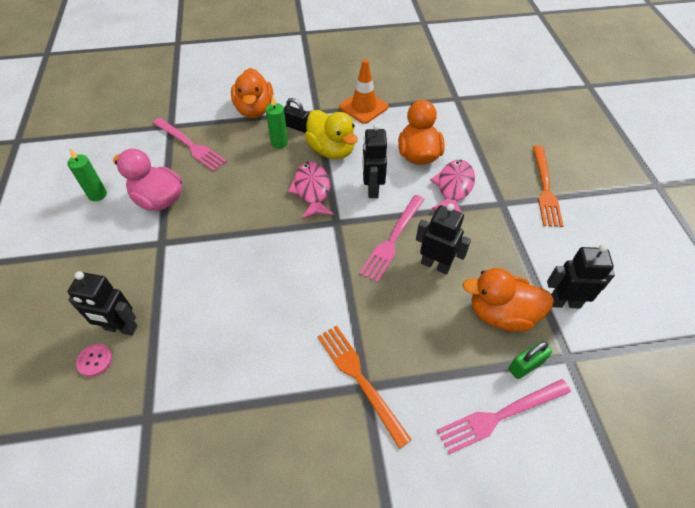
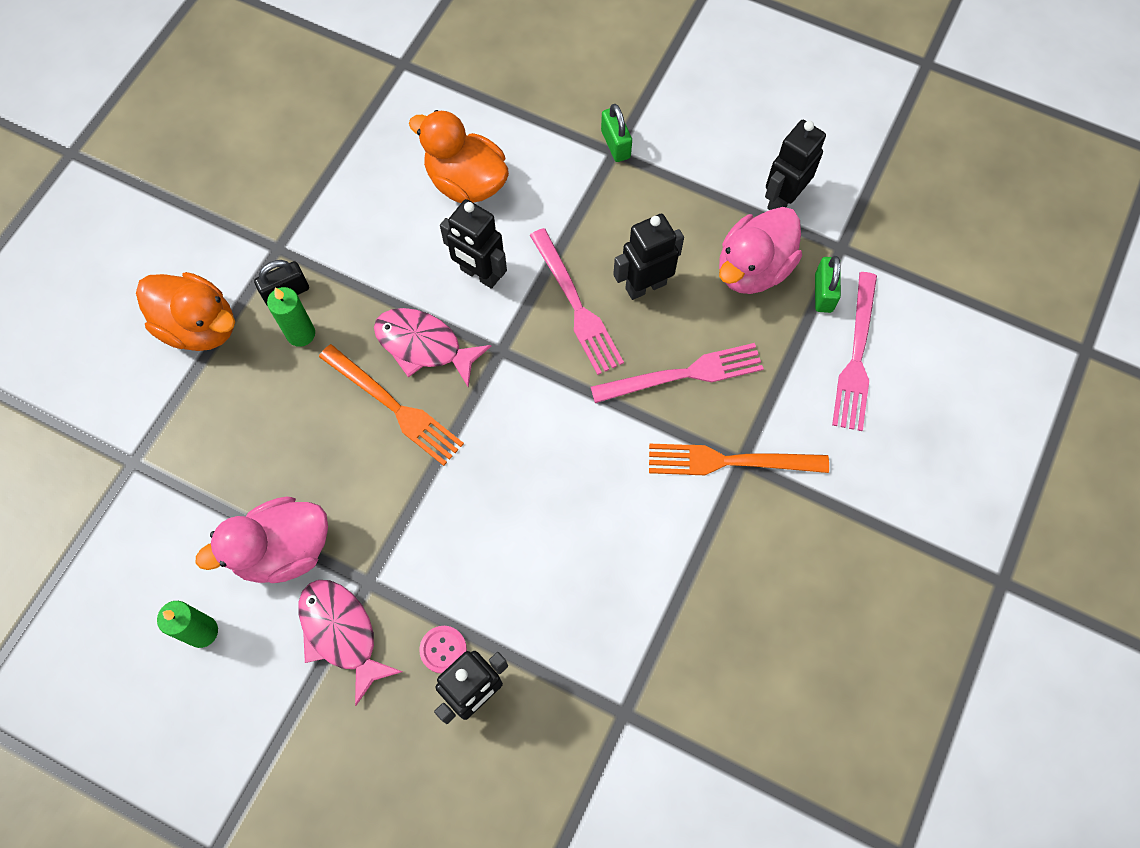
camera: 55 degrees left, 15 degrees up
(95, 360) = (503, 744): pink button -> pink button (443, 649)
(190, 145) = (203, 455): pink fork -> pink fork (684, 374)
(331, 150) = (371, 277): yellow duck -> none
(363, 107) = (321, 184): orange traffic cone -> none
(453, 187) = (550, 183): pink fish -> pink fish (341, 633)
(501, 314) = (753, 269): orange duck -> pink duck
(506, 201) = (615, 144): none -> green padlock
(545, 188) = (629, 91): orange fork -> orange fork (394, 407)

